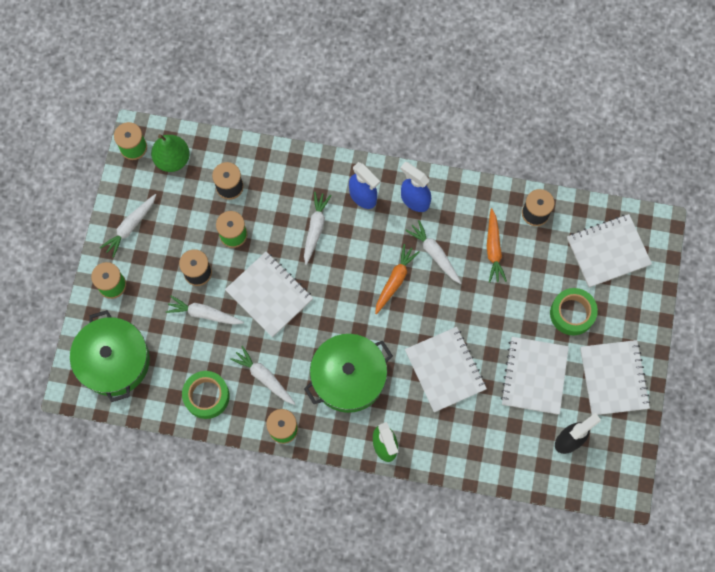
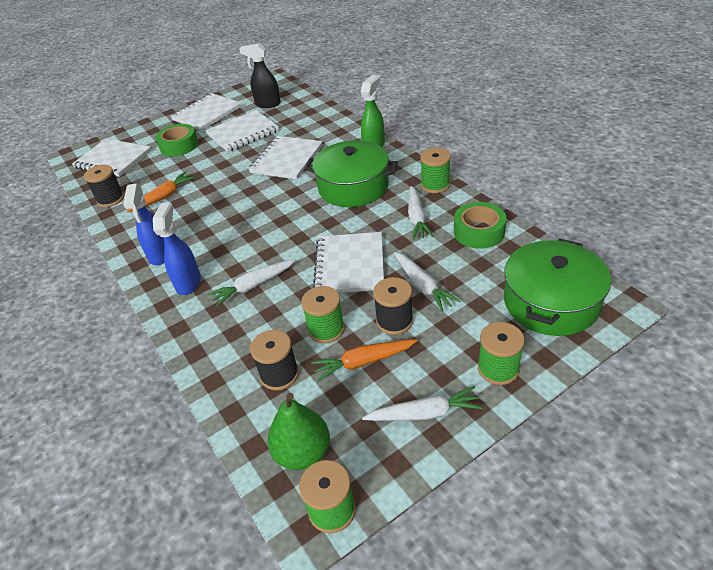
camera: 130 degrees left, 30 degrees down
(395, 280) = (247, 218): orange carrot -> orange carrot (363, 362)
(434, 254) = (200, 216): white carrot -> none

